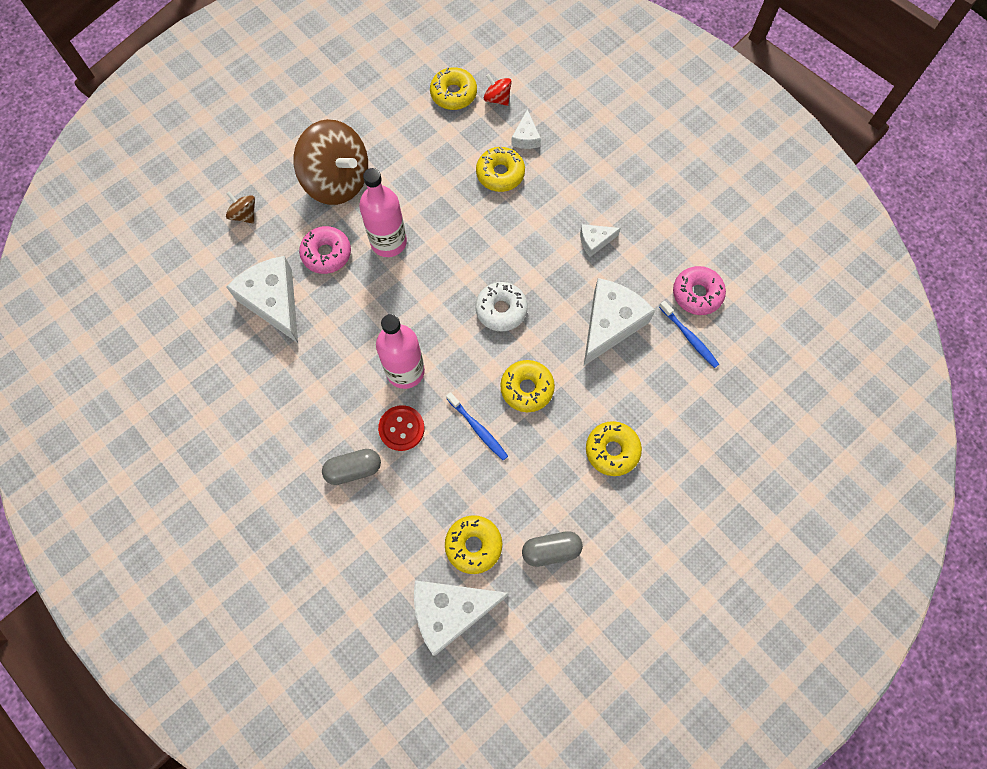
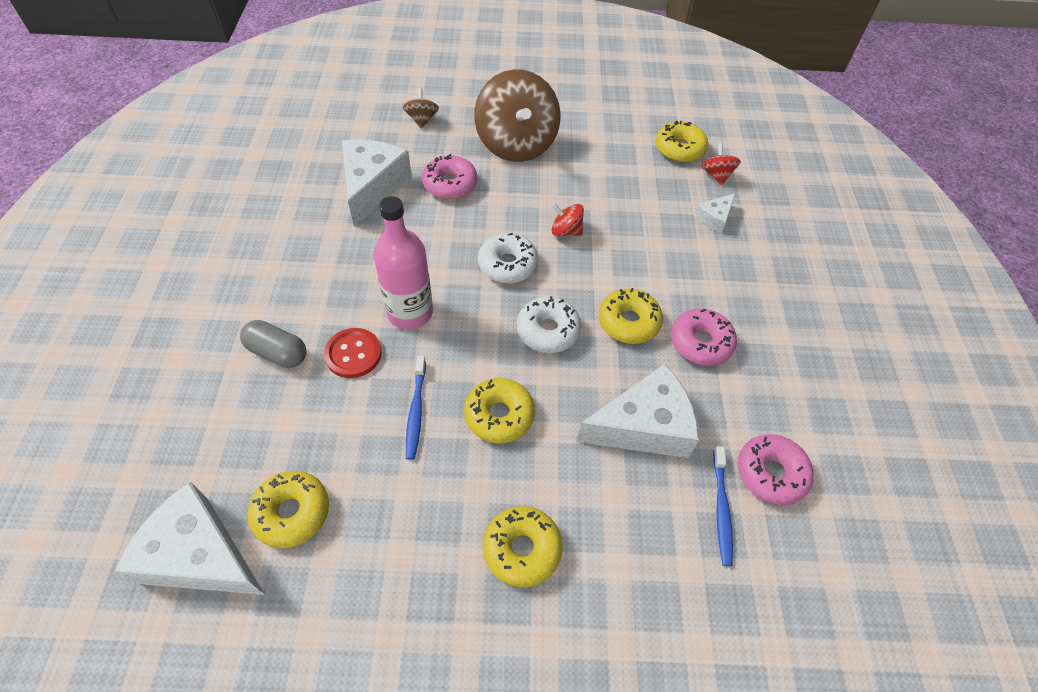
camera: 40 degrees right, 15 degrees down
(388, 242) = (508, 210): pink bottle -> none
(430, 284) = (507, 264): none -> white donut
(442, 227) = (566, 231): none -> red spinning top
(500, 174) = (661, 228): yellow donut -> yellow donut (628, 322)
(551, 550) = (353, 591): grey capsule -> none
(595, 241) = (700, 342): white cheese -> pink donut

